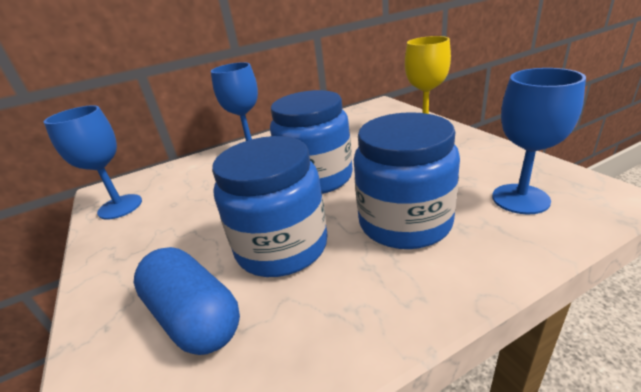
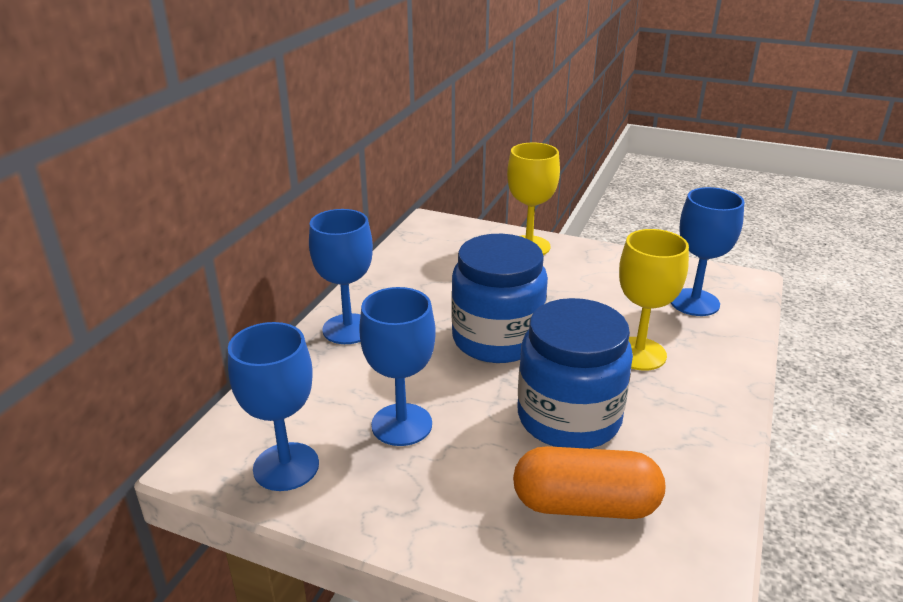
camera: 45 degrees left, 0 degrees up
(193, 207) = (401, 424): none -> blue goblet
(194, 316) = (585, 505): blue capsule -> orange capsule
(404, 222) = (639, 354): blue jar -> yellow goblet

